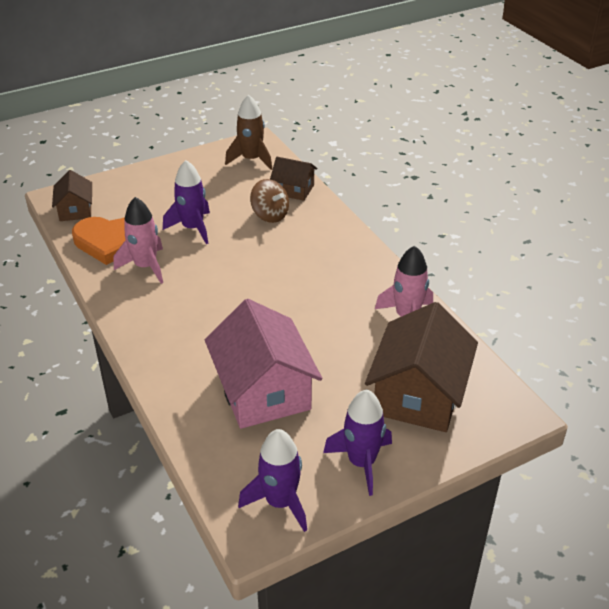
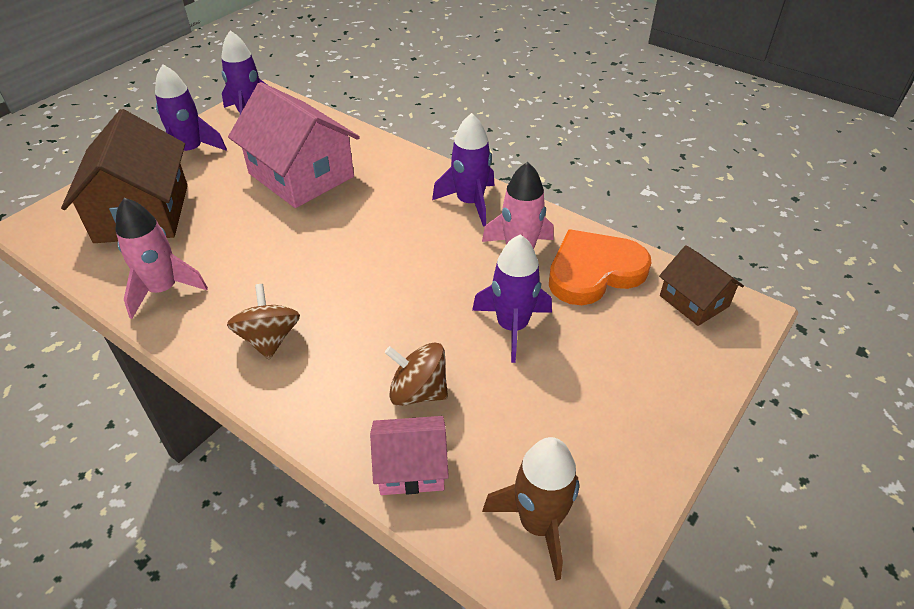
camera: 155 degrees right, 5 degrees up
(143, 315) = (470, 203): none -> purple rocket
(293, 189) = (411, 467): brown house -> pink house
(342, 264) = (269, 339): none -> brown spinning top

